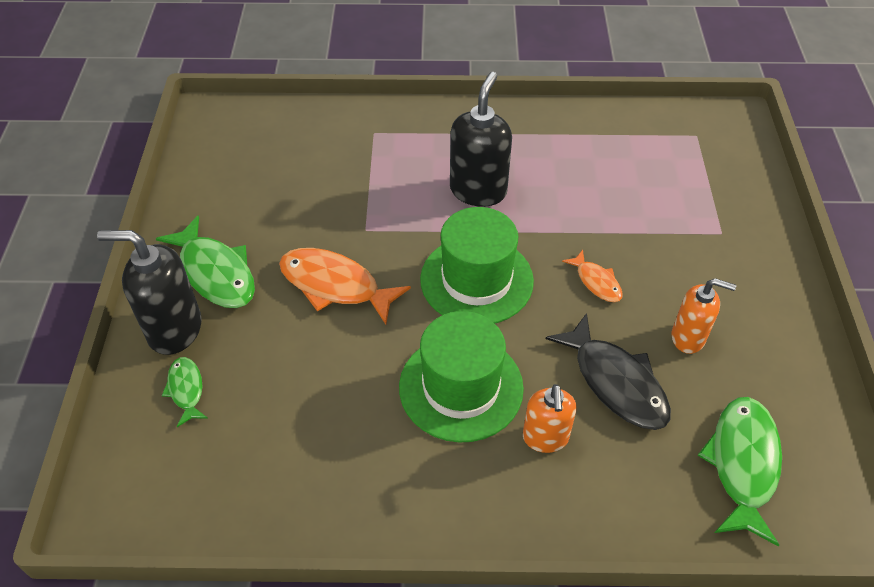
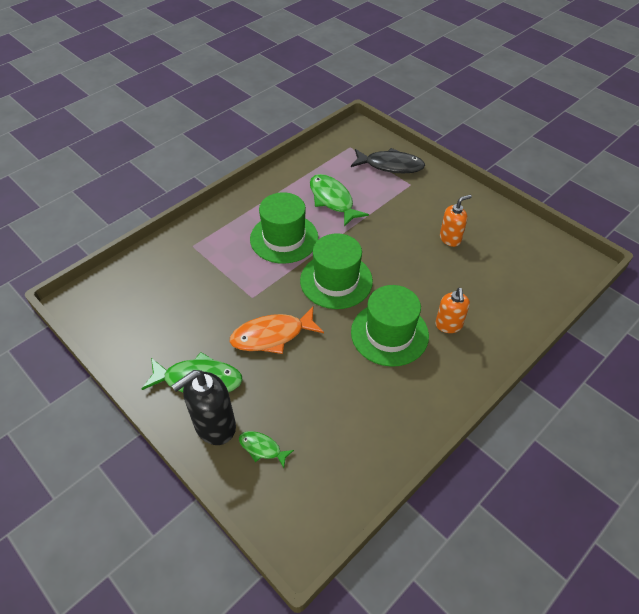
camera: 45 degrees left, 0 degrees up
(478, 190) = (284, 238): black soap dispenser -> green hat
(545, 438) = (448, 325): orange soap dispenser -> orange soap dispenser turned 45 degrees clockwise
(596, 282) = (387, 242): orange fish -> none
(615, 382) = (446, 279): black fish -> black fish (390, 165)
(743, 464) = (526, 274): green fish -> green fish (332, 200)

